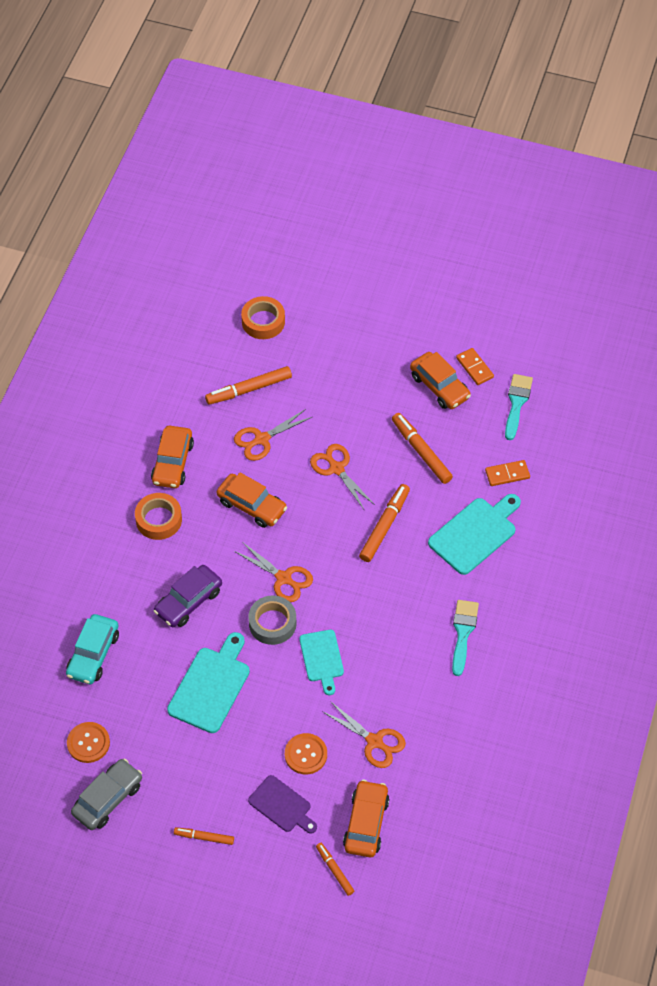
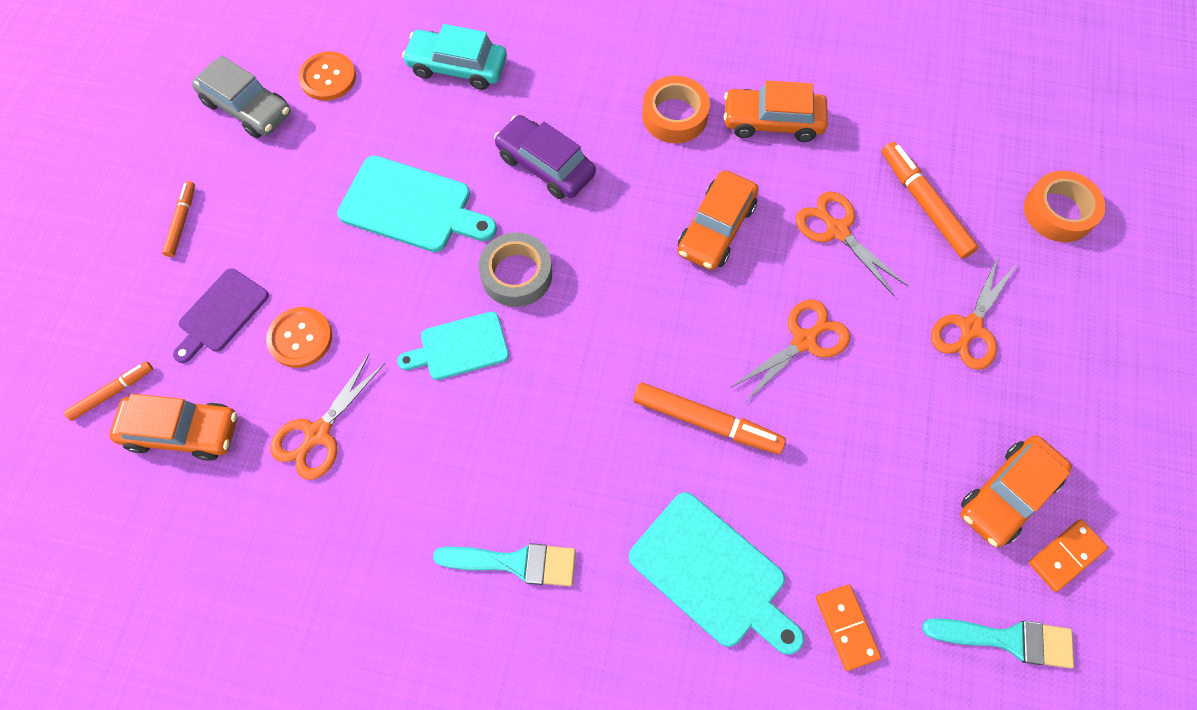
camera: 85 degrees right, 10 degrees up
(283, 578) = (594, 282): orange scissors -> orange scissors (970, 328)
(421, 451) = (864, 471): orange marker -> none

